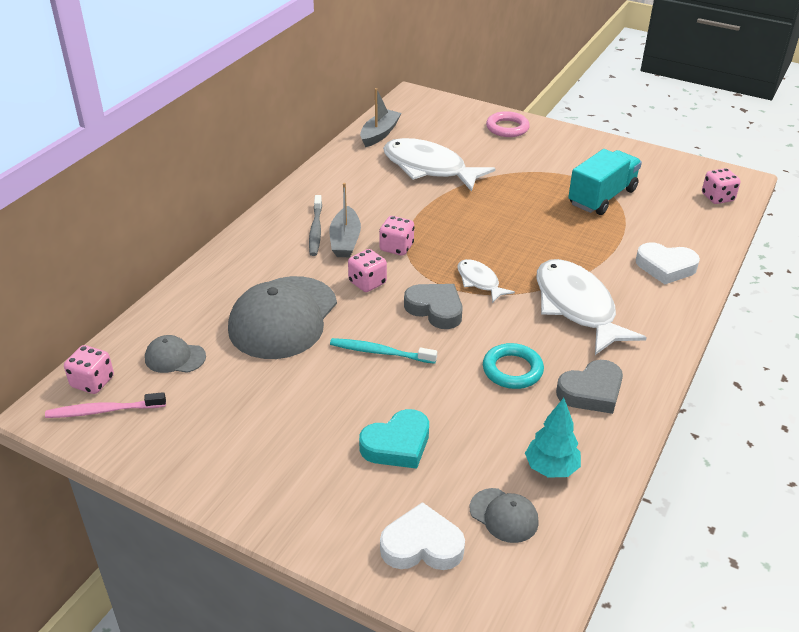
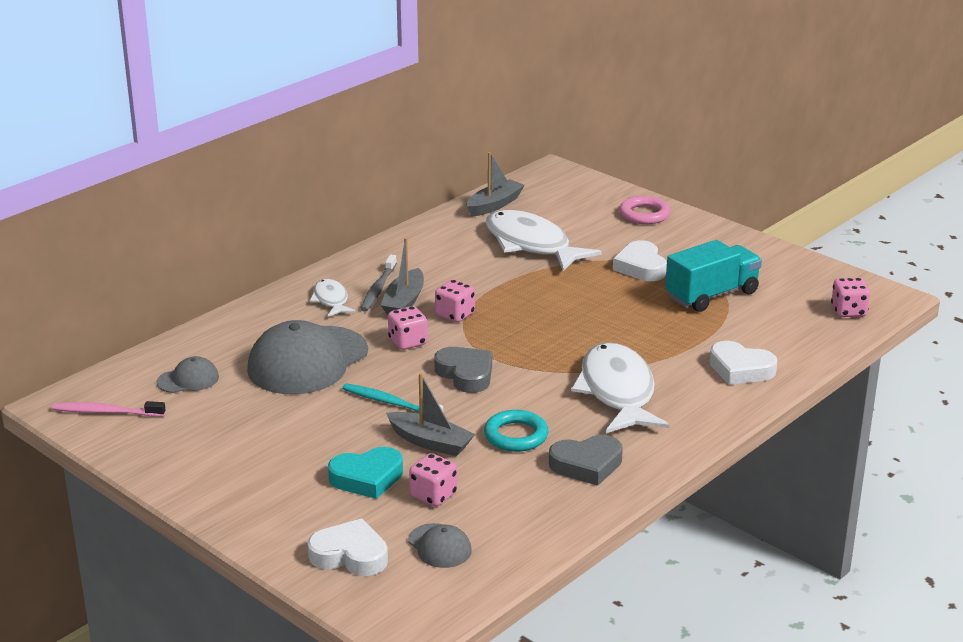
camera: 15 degrees right, 10 degrees down
(92, 382) = (104, 388): pink dice -> pink dice (433, 495)
(175, 357) = (188, 379): grey cap -> grey cap turned 135 degrees clockwise
(438, 391) = (430, 442): none -> grey boat
(479, 281) = (526, 356): white fish -> white fish (331, 300)
(530, 178) = (641, 267): none -> white heart
(551, 468) = (507, 518): turquoise tree -> none

